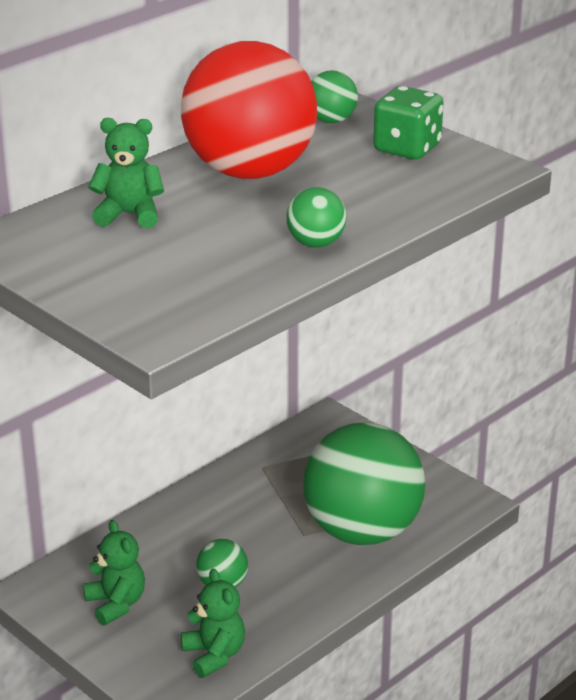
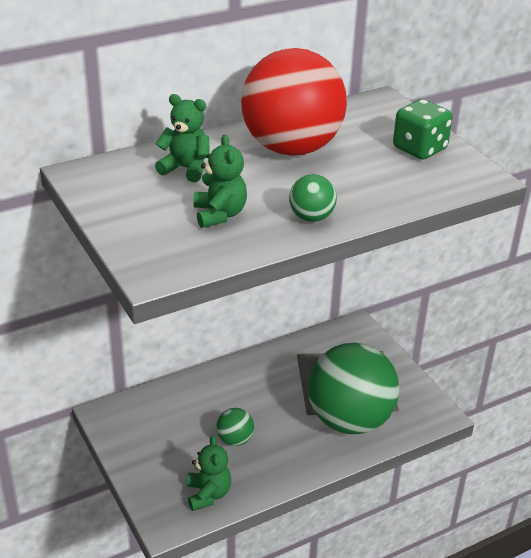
camera: 15 degrees right, 5 degrees up
(116, 604) = (156, 438): green teddy bear -> green teddy bear (219, 215)
(331, 120) = (372, 116): green ball -> none

